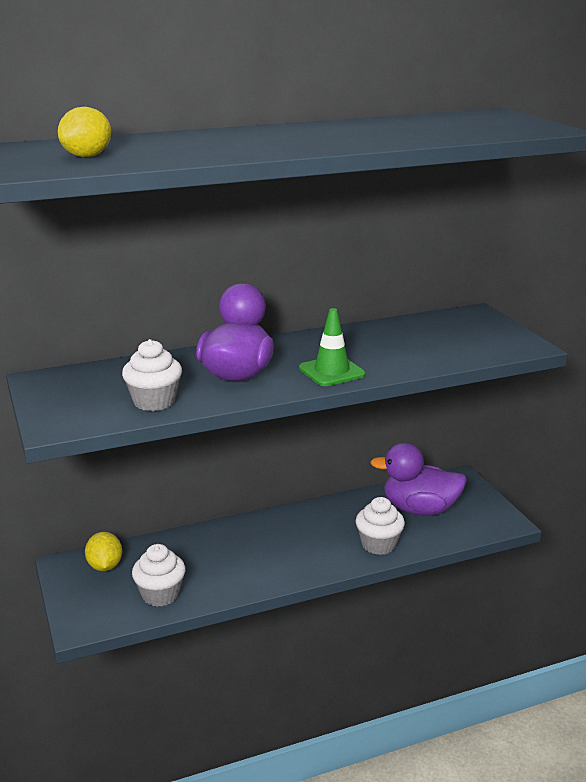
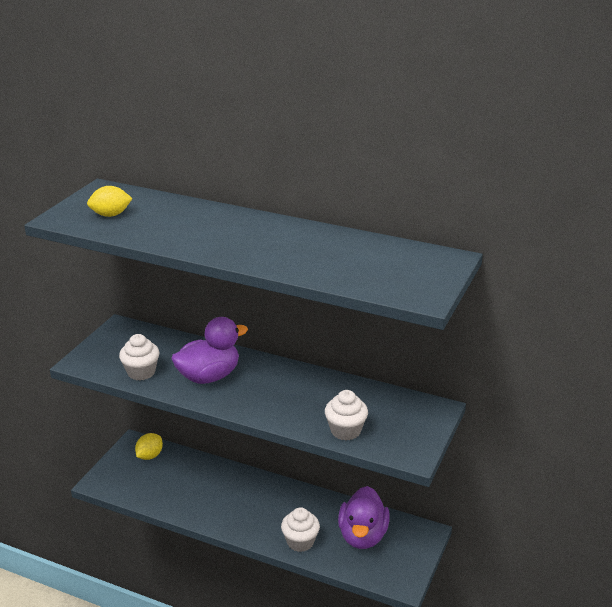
camera: 45 degrees right, 5 degrees up
(160, 595) = (150, 491): white cupcake -> white cupcake (345, 431)
(331, 371) = (258, 404): green traffic cone -> none
(419, 509) = (362, 536): purple duck -> purple duck turned 135 degrees counterclockwise

